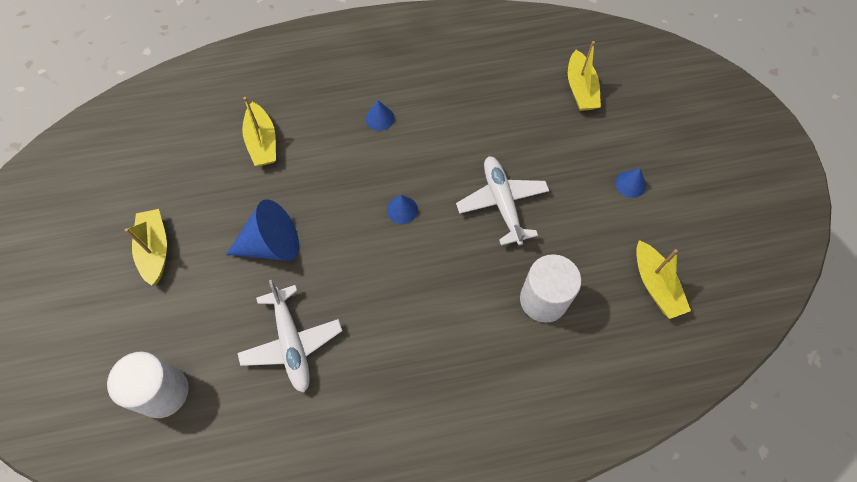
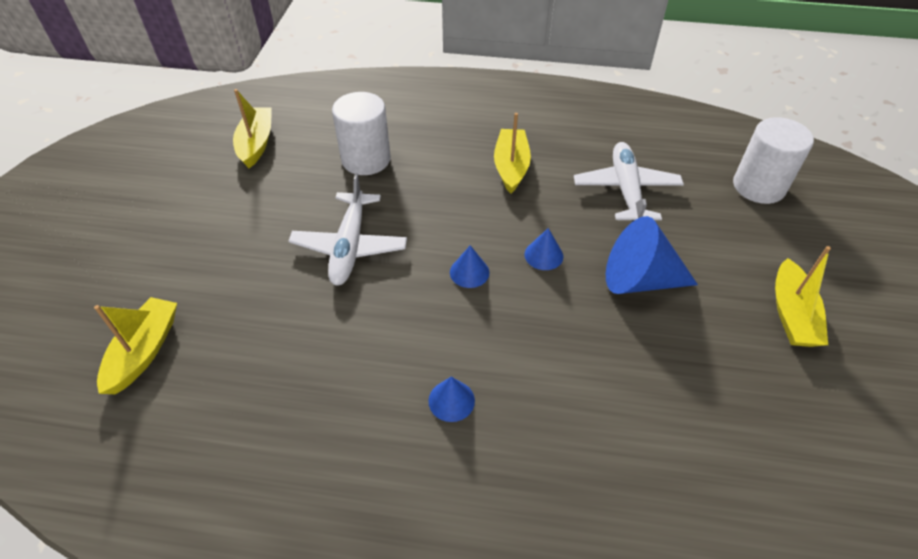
camera: 160 degrees left, 15 degrees down
(262, 142) = (642, 419): yellow boat -> yellow boat (511, 167)
(630, 184) = (196, 224): blue cone -> blue cone (543, 255)

